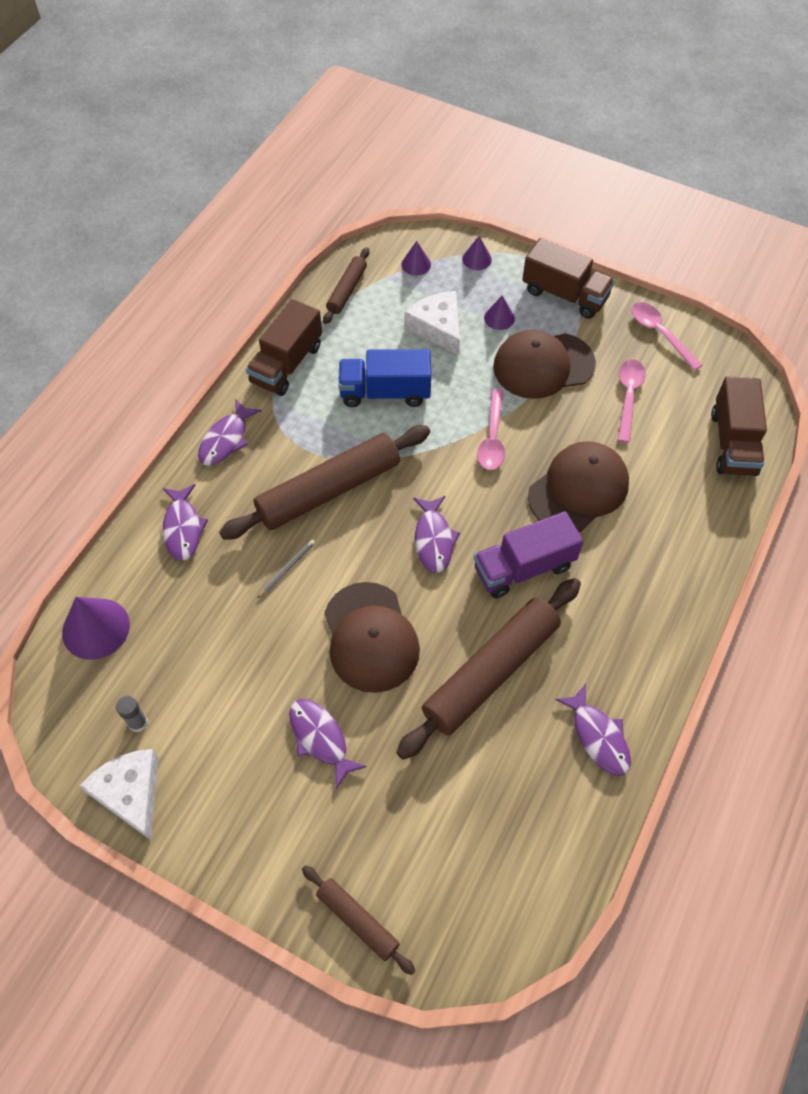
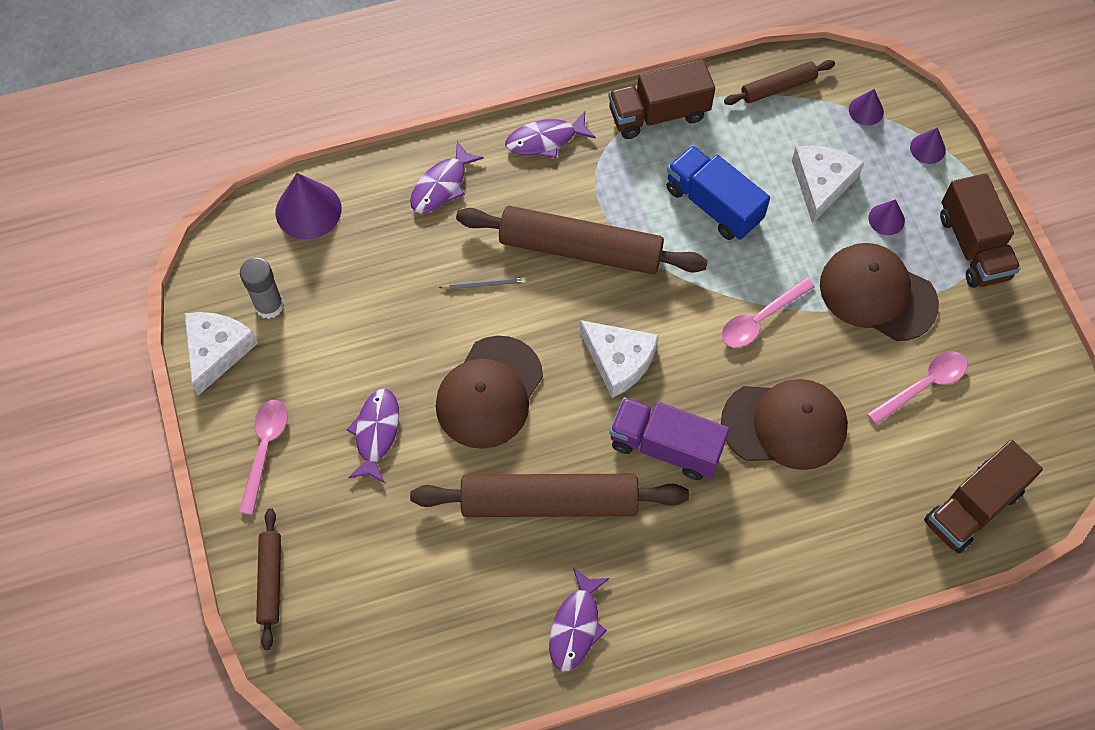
camera: 45 degrees right, 5 degrees up
(138, 722) = (269, 305): grey glue stick -> grey glue stick, size x1.52
(433, 539) = (619, 360): purple fish -> white cheese
(660, 334) = (1022, 355): pink spoon -> pink spoon (265, 449)

